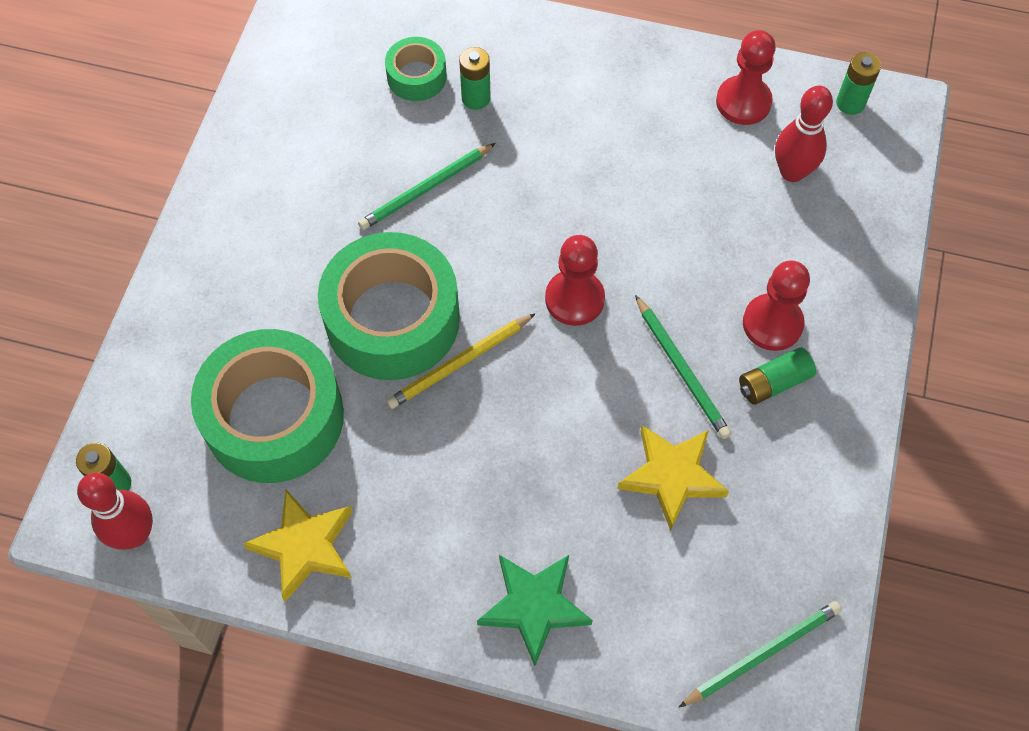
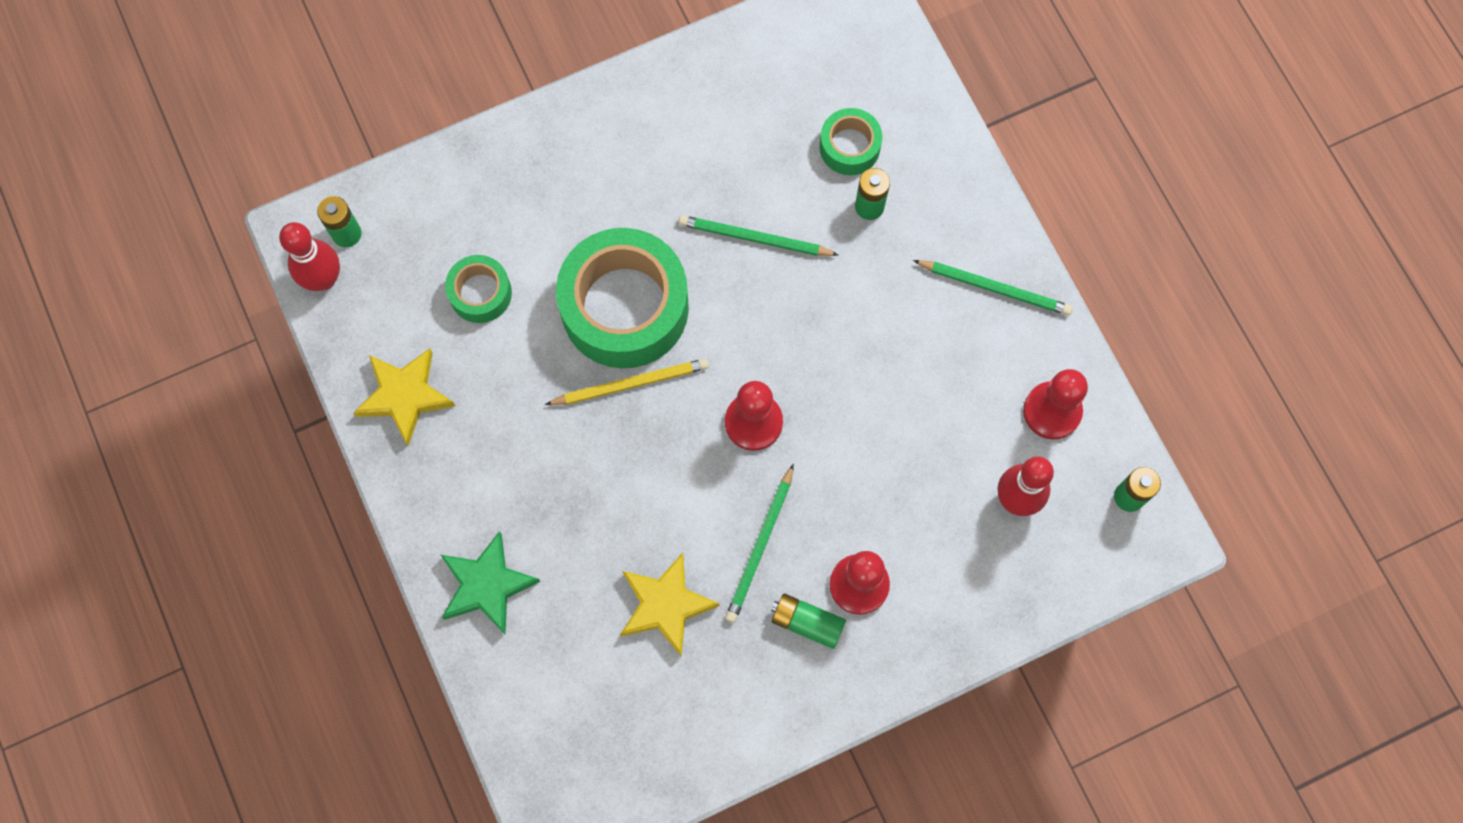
camera: 50 degrees right, 10 degrees up
(274, 417) = (480, 293): green tape -> green tape, size x0.49
(460, 363) = (630, 384): yellow pencil -> yellow pencil turned 150 degrees clockwise
(762, 654) = (578, 770): green pencil -> green pencil (994, 288)

